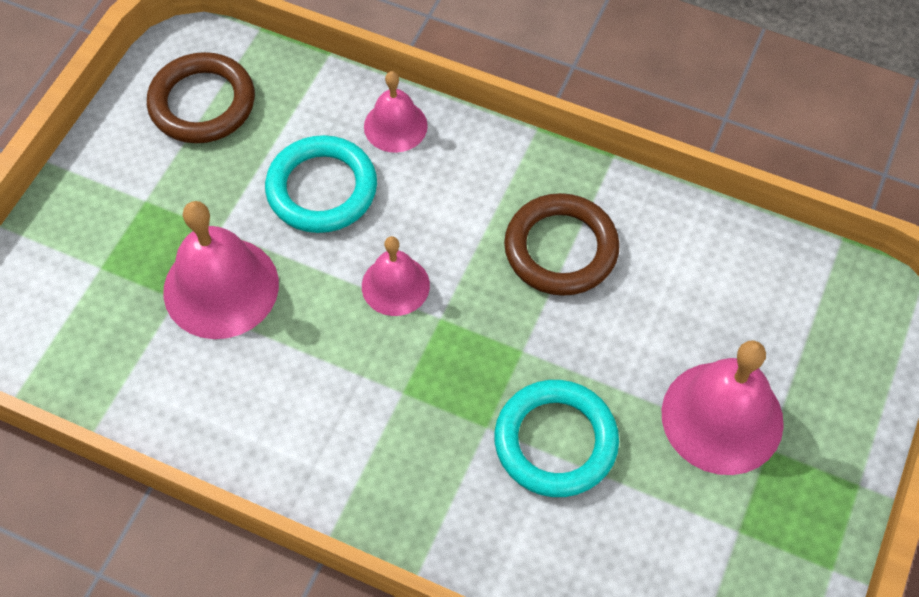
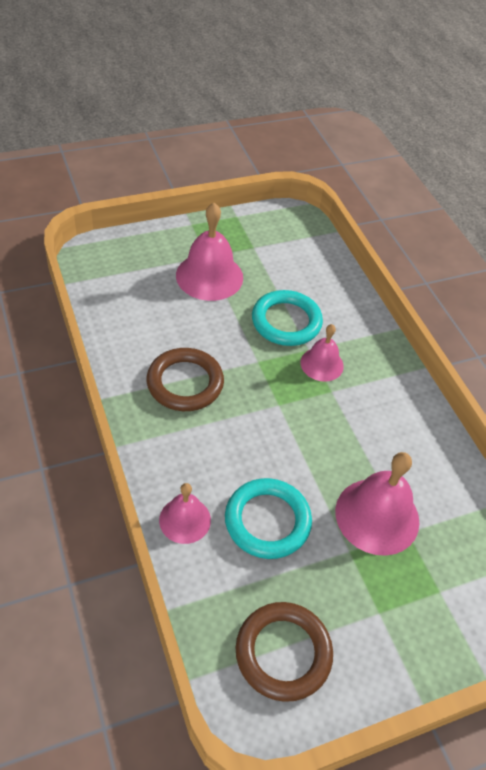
camera: 140 degrees left, 10 degrees down
(395, 285) = (284, 436): pink bell -> pink bell (322, 364)

